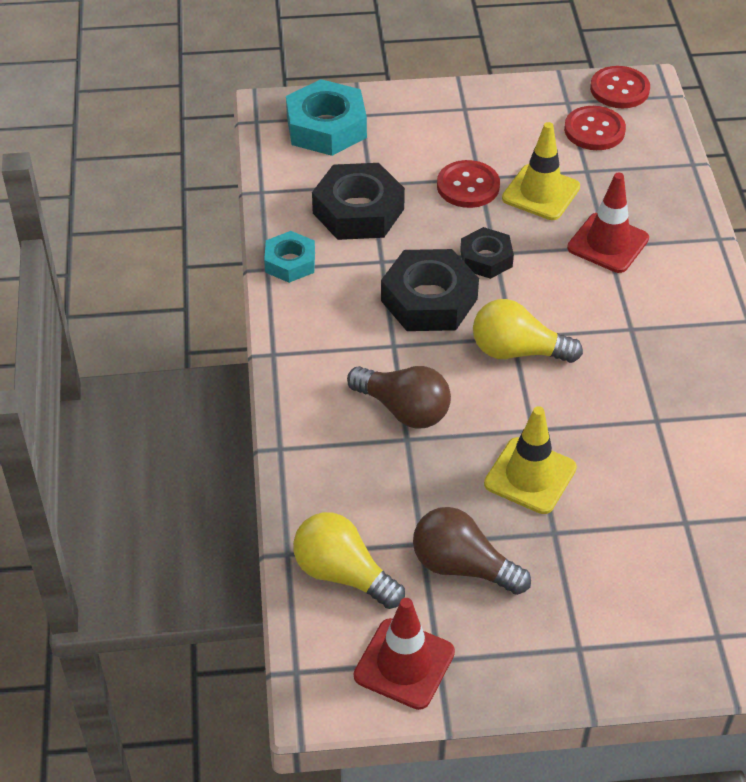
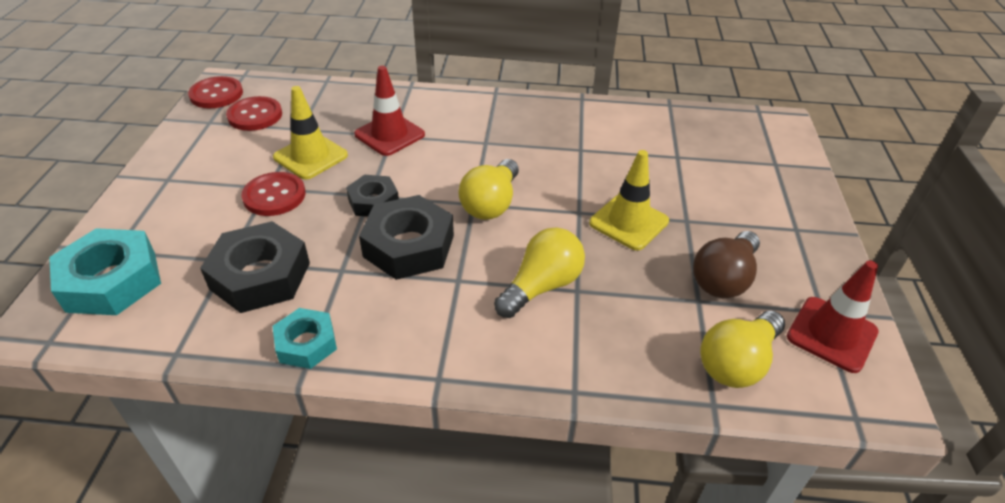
camera: 80 degrees left, 5 degrees down
(404, 410) = (542, 286): brown light bulb -> yellow light bulb

